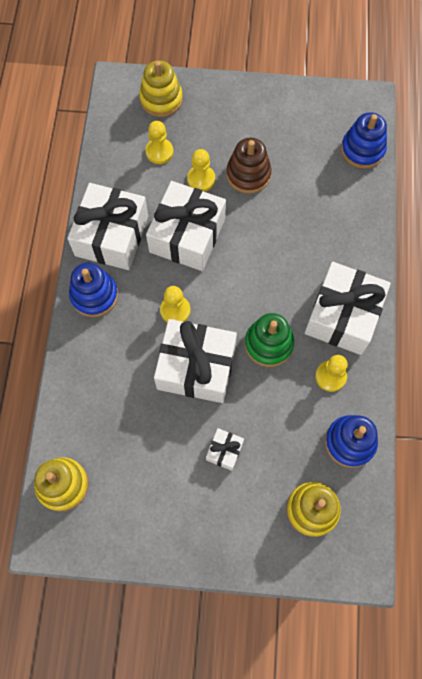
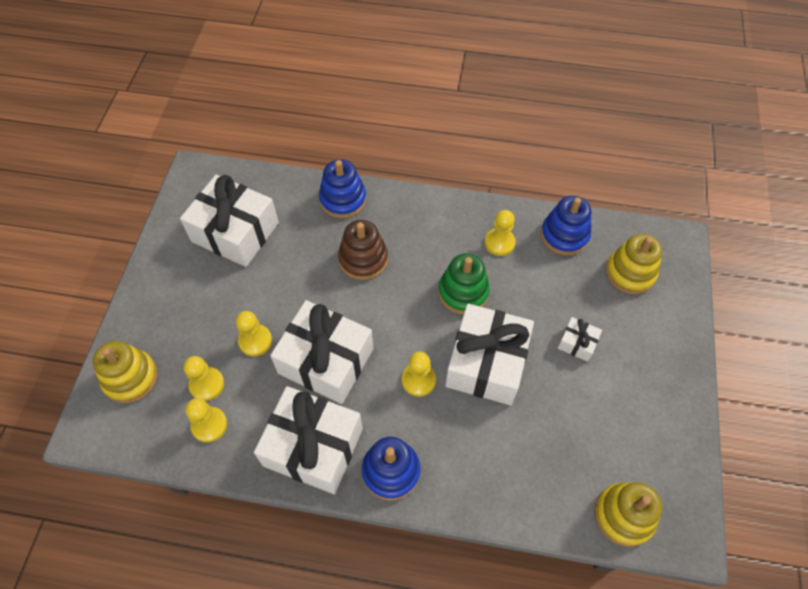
camera: 85 degrees left, 10 degrees down
(126, 160) = (209, 425): none -> yellow pawn
(248, 174) = (259, 292): brown stacking toy -> brown stacking toy (363, 259)
(343, 316) = (437, 225): white gift -> white gift (235, 232)
(362, 150) = (253, 185): blue stacking toy -> blue stacking toy (343, 199)

